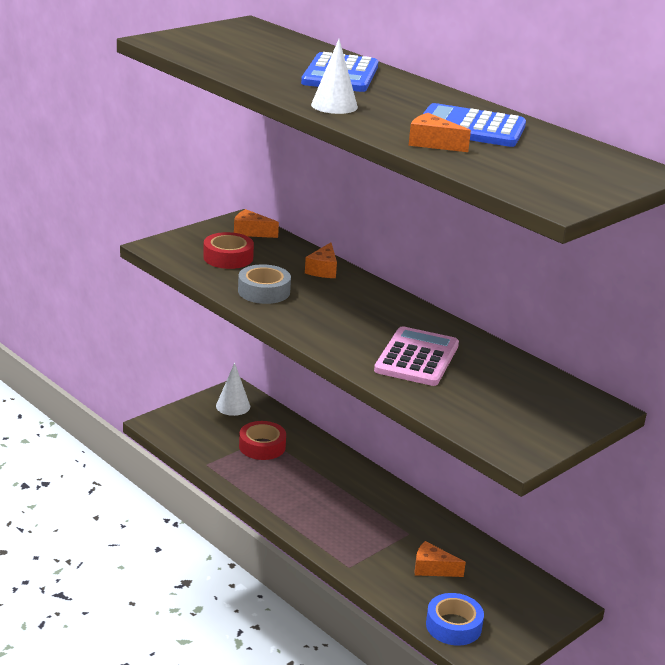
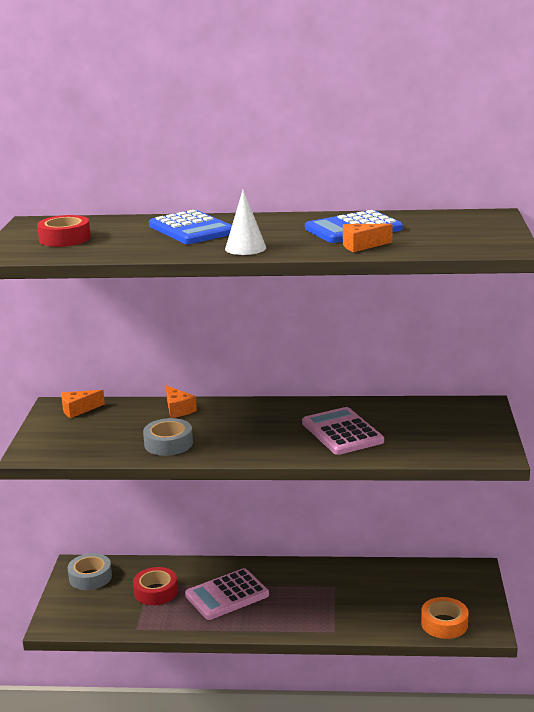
camera: 40 degrees left, 5 degrees down
(228, 257) = (97, 434): red tape -> red tape (65, 238)
(233, 406) = (90, 577): white cone -> grey tape
(310, 483) = (227, 595): none -> pink calculator
(432, 569) = (381, 598): orange cheese -> none
(453, 626) = (444, 624): blue tape -> orange tape

